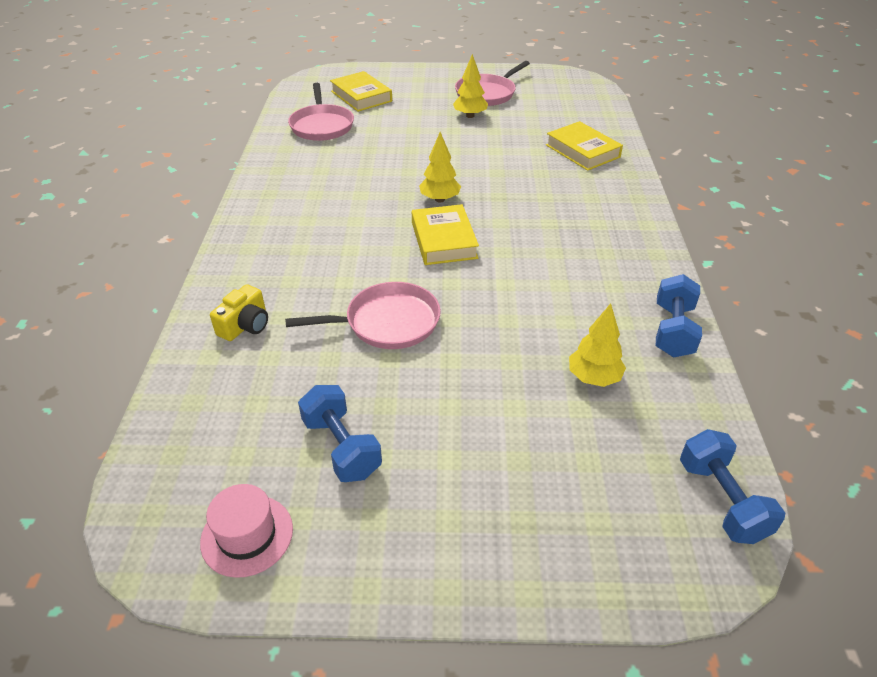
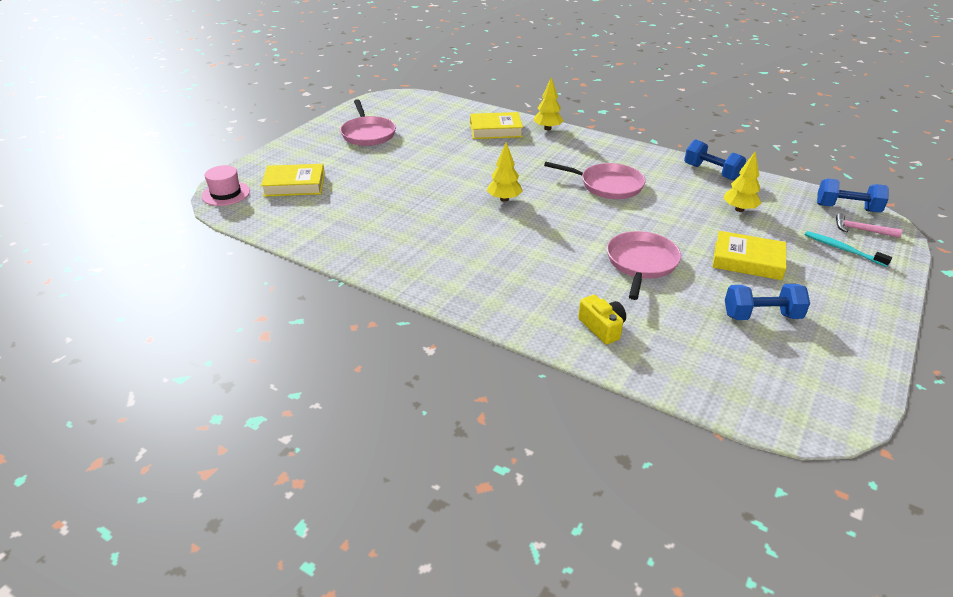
camera: 60 degrees left, 5 degrees down
(247, 535) = (828, 375): pink hat -> pink hat (226, 194)
(322, 126) = (323, 217): pink pan -> pink pan (608, 185)
(444, 240) = (559, 213): yellow book -> yellow book (747, 260)
(470, 116) = (394, 151): yellow tree -> yellow tree (547, 128)
(580, 511) = (842, 249): none -> turquoise toothbrush
(665, 528) = (861, 230): none -> pink hammer

